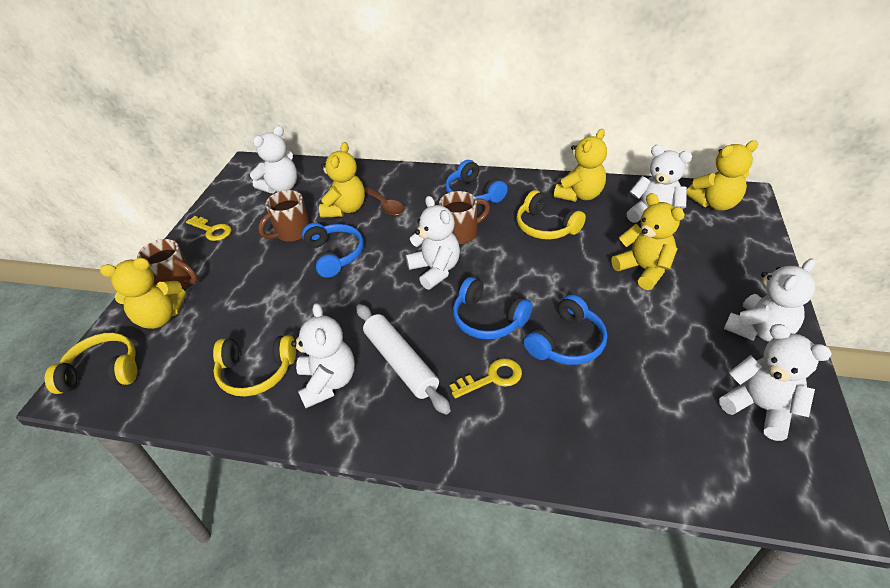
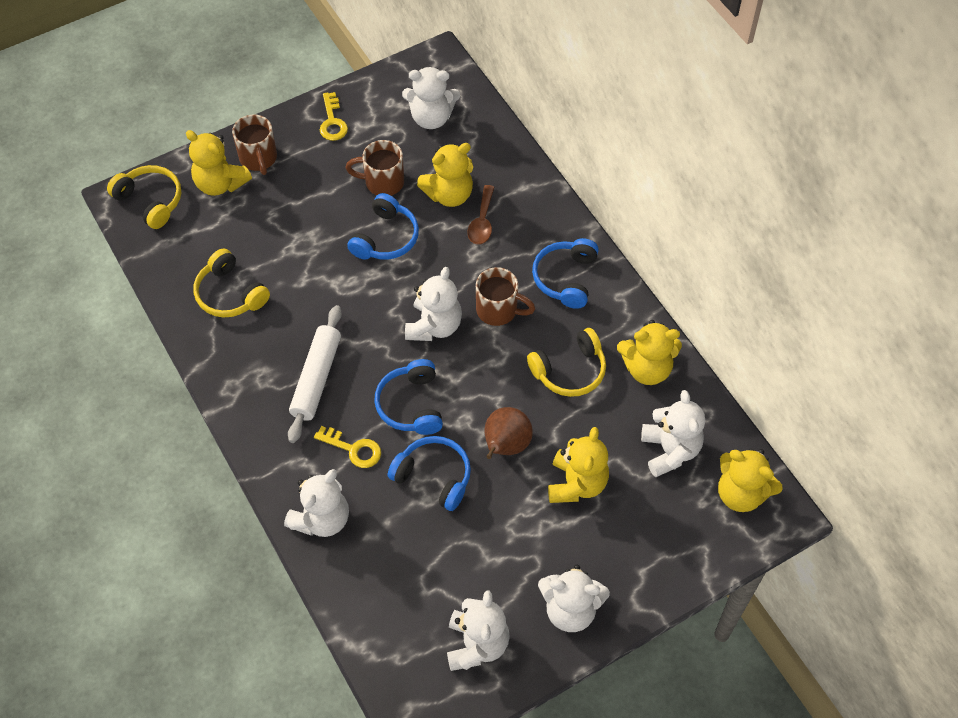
camera: 45 degrees right, 15 degrees up
(328, 382) = (260, 346): white teddy bear -> white teddy bear (321, 519)
(546, 226) = (569, 370): yellow headphones -> yellow headphones turned 120 degrees counterclockwise
(567, 342) = (434, 476): blue headphones -> blue headphones turned 150 degrees counterclockwise
(577, 288) = (505, 446): none -> brown pear

